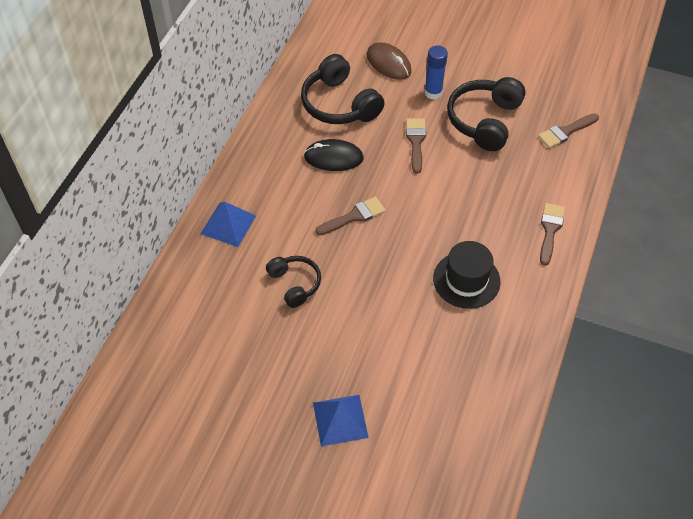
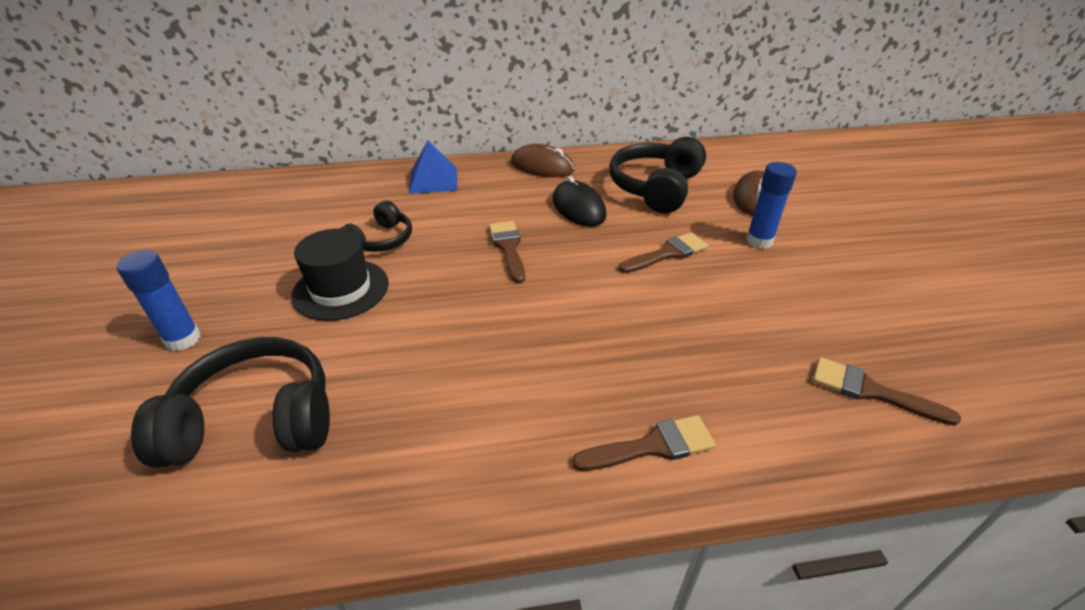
camera: 60 degrees right, 15 degrees down
(259, 150) = (542, 166): none -> brown mouse
(340, 420) = (183, 339): blue pyramid -> blue glue stick
(354, 216) = (508, 247): brown brush -> brown brush turned 135 degrees counterclockwise
(466, 280) = (477, 378): black hat -> black hat (341, 289)
(484, 121) = (774, 297): black headphones -> black headphones (255, 420)

